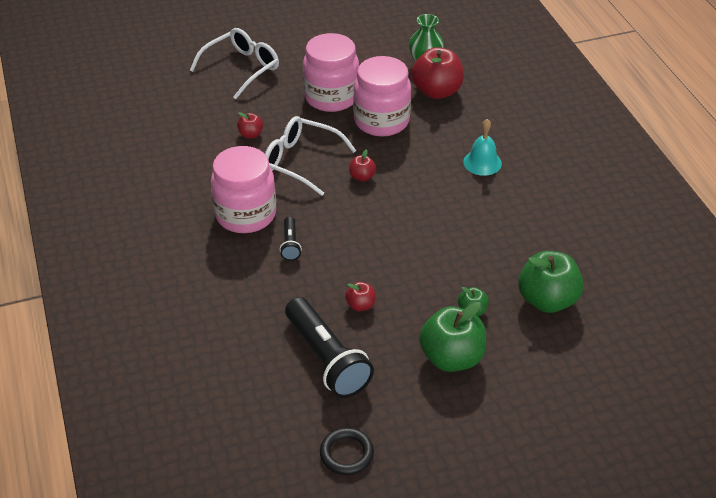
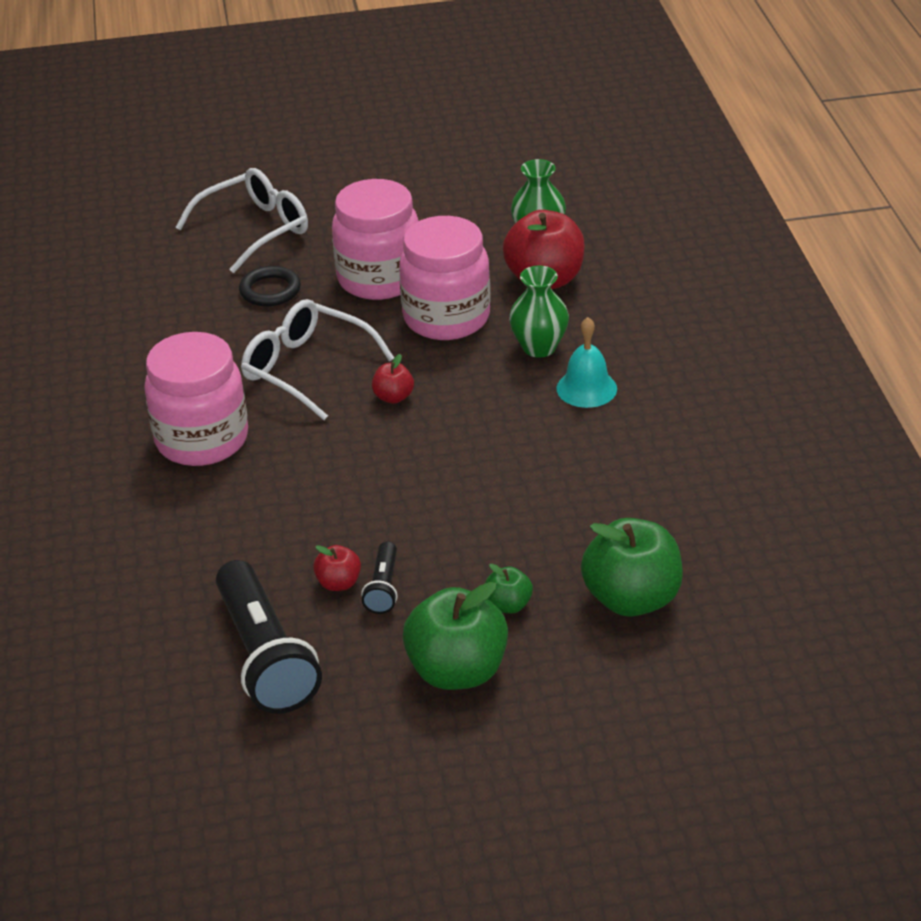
camera: 10 degrees right, 5 degrees down
(251, 134) = (242, 325): red apple -> none
(290, 244) = (257, 487): black flashlight -> black flashlight (383, 588)
(346, 454) = (257, 795): black ring -> black ring (270, 290)
(445, 137) = (539, 347): none -> green vase

